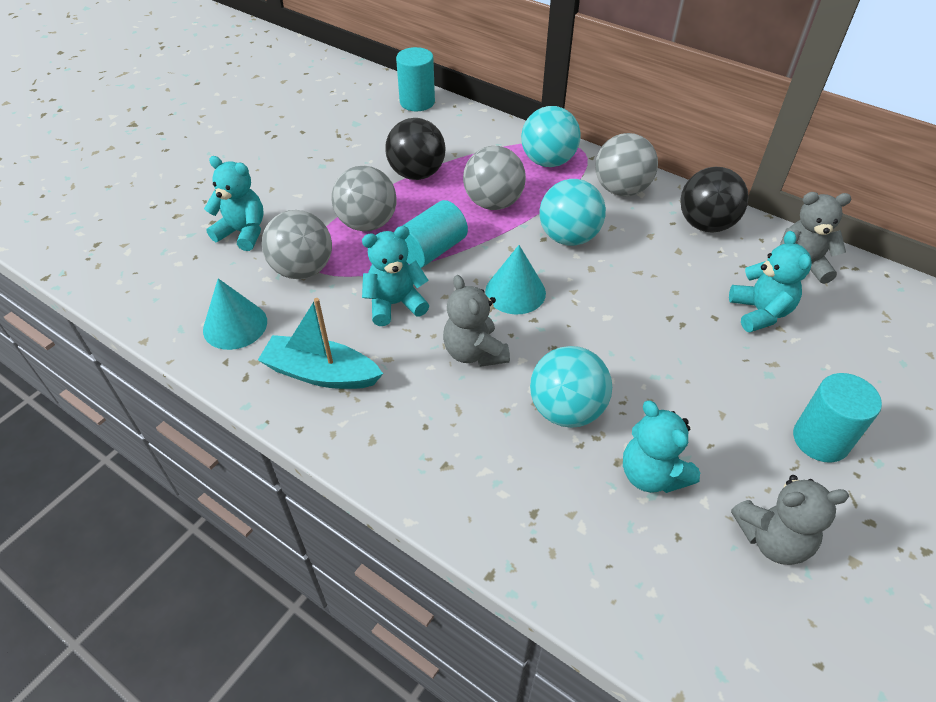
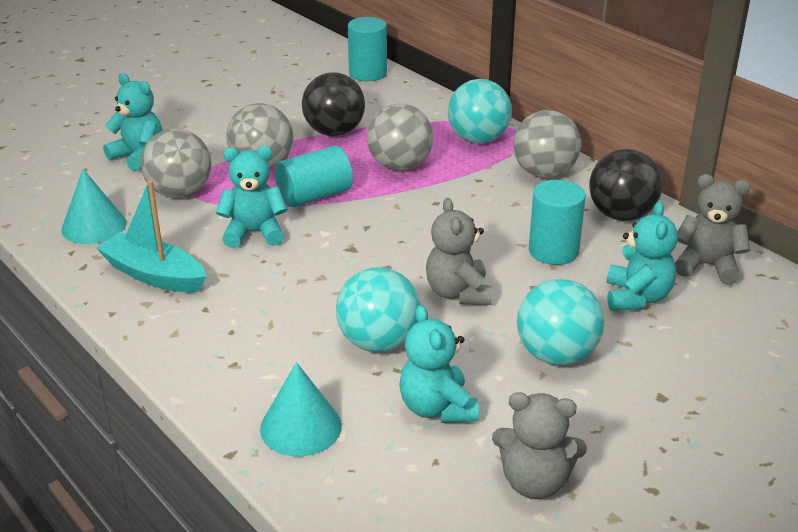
camera: 15 degrees right, 15 degrees down
(474, 352) = (311, 282): grey teddy bear -> grey teddy bear (458, 293)
(515, 292) = (381, 241): turquoise cone -> turquoise cone (301, 427)
(568, 237) = (463, 205): turquoise ball -> turquoise ball (556, 355)
(820, 439) = (639, 413): turquoise cylinder -> turquoise cylinder (553, 251)

